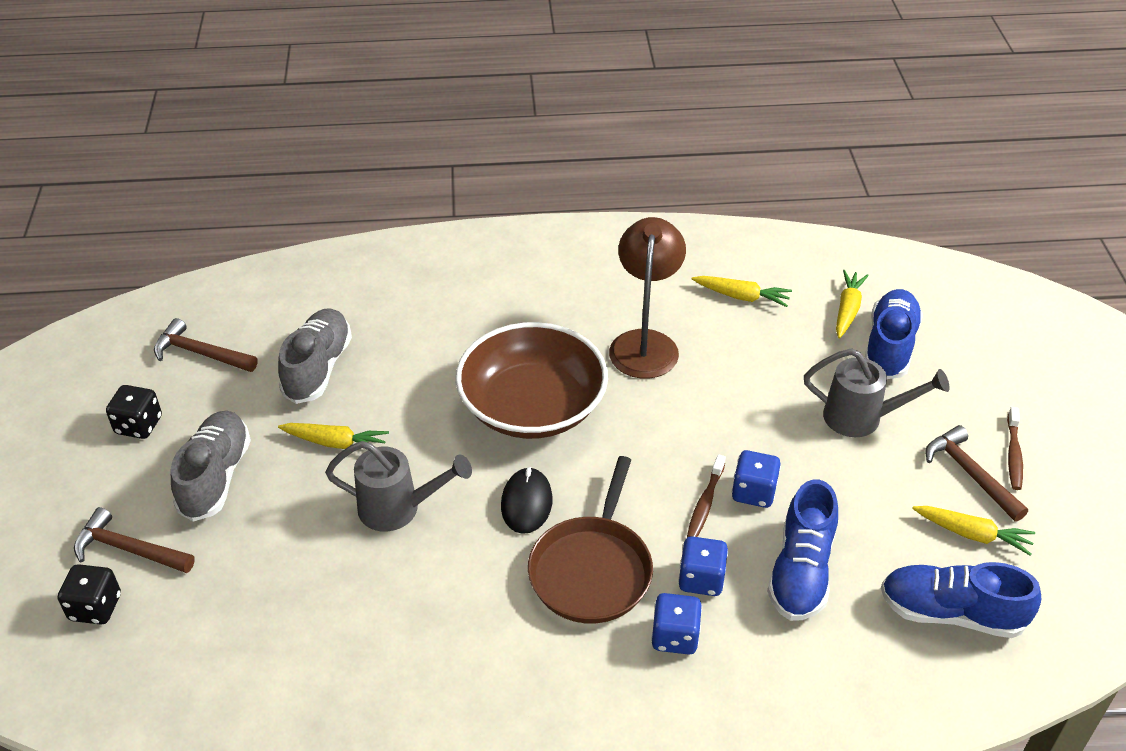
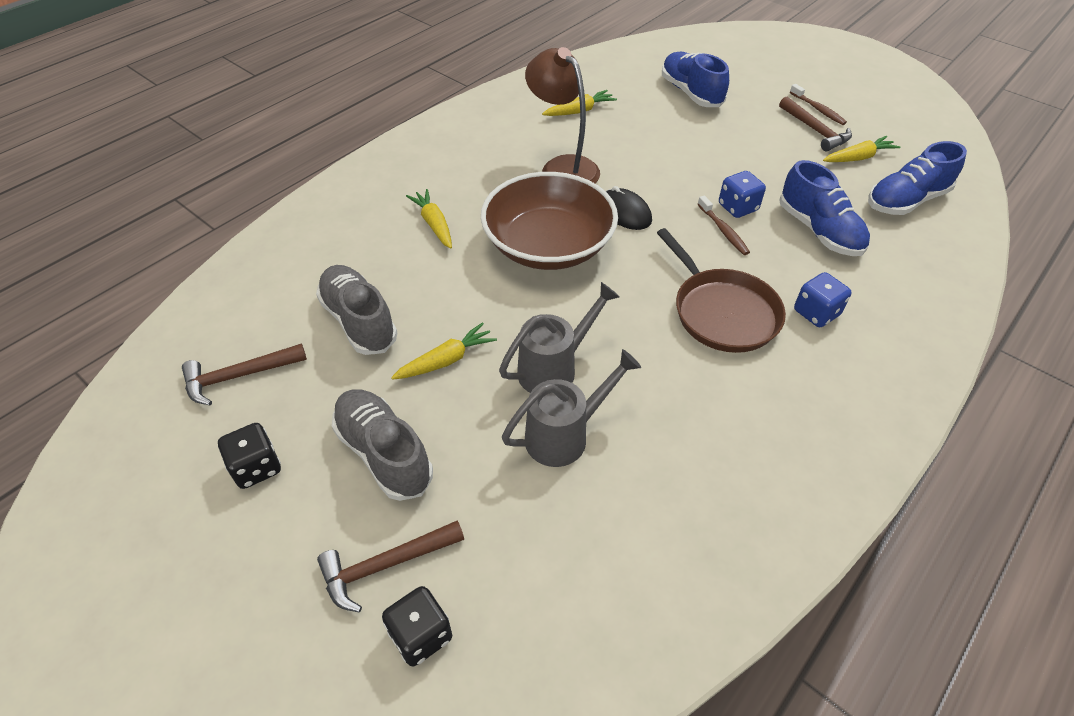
camera: 45 degrees left, 5 degrees up
(526, 503) = (629, 303): black mouse -> black mouse (625, 212)
(701, 579) = (782, 272): blue dice -> none
(847, 310) = (644, 87): yellow carrot -> yellow carrot (434, 224)
(861, 418) = (730, 135): grey watering can -> grey watering can (564, 435)
(970, 474) = (815, 130): brown hammer -> brown hammer turned 135 degrees counterclockwise

